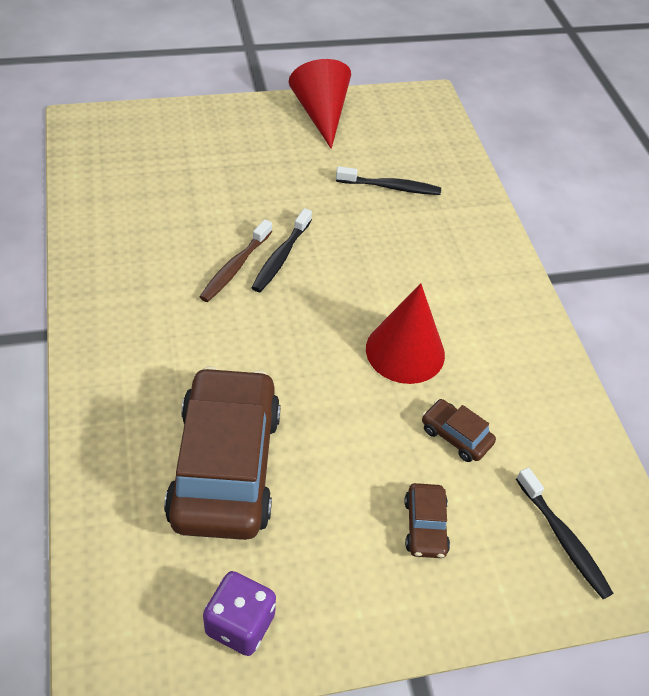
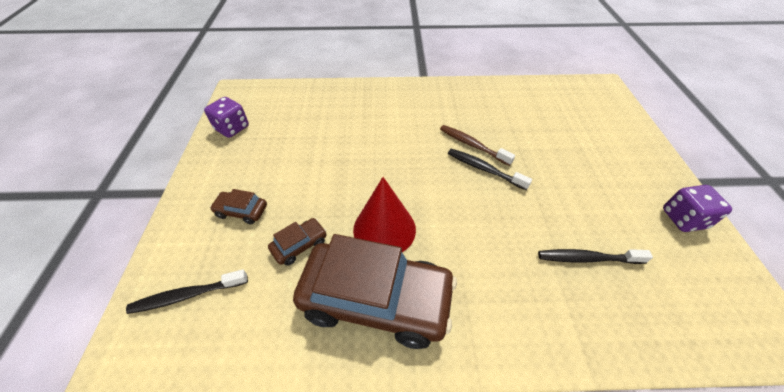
camera: 105 degrees right, 0 degrees up
(225, 466) = (320, 130): brown car -> brown car (376, 299)
(321, 114) = (683, 218): red cone -> purple dice
(391, 187) = (587, 258): black toothbrush -> black toothbrush turned 75 degrees clockwise

